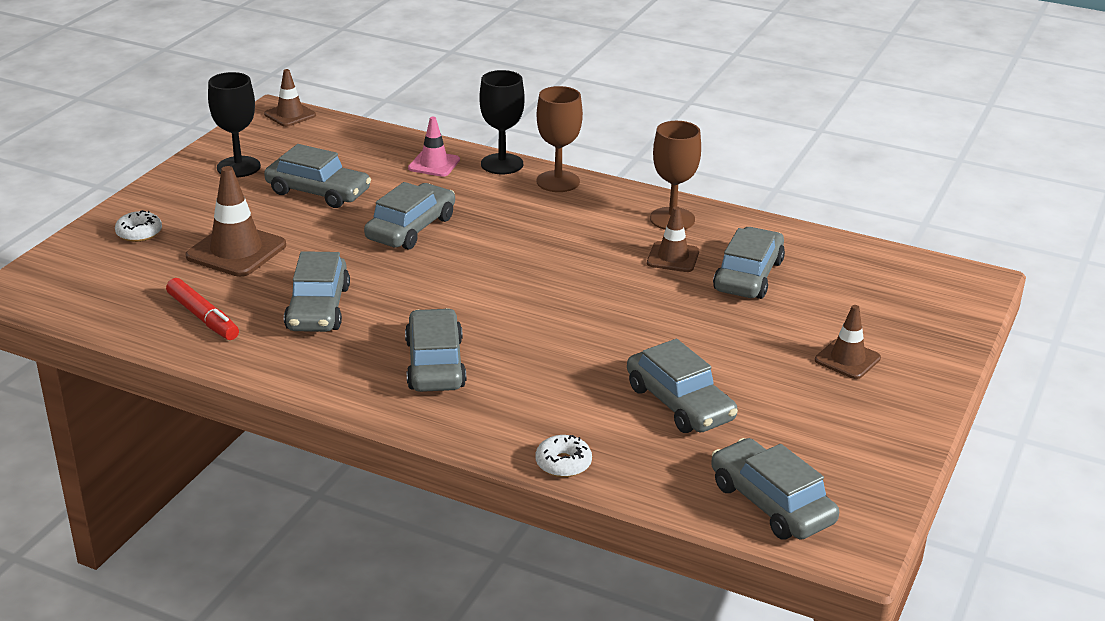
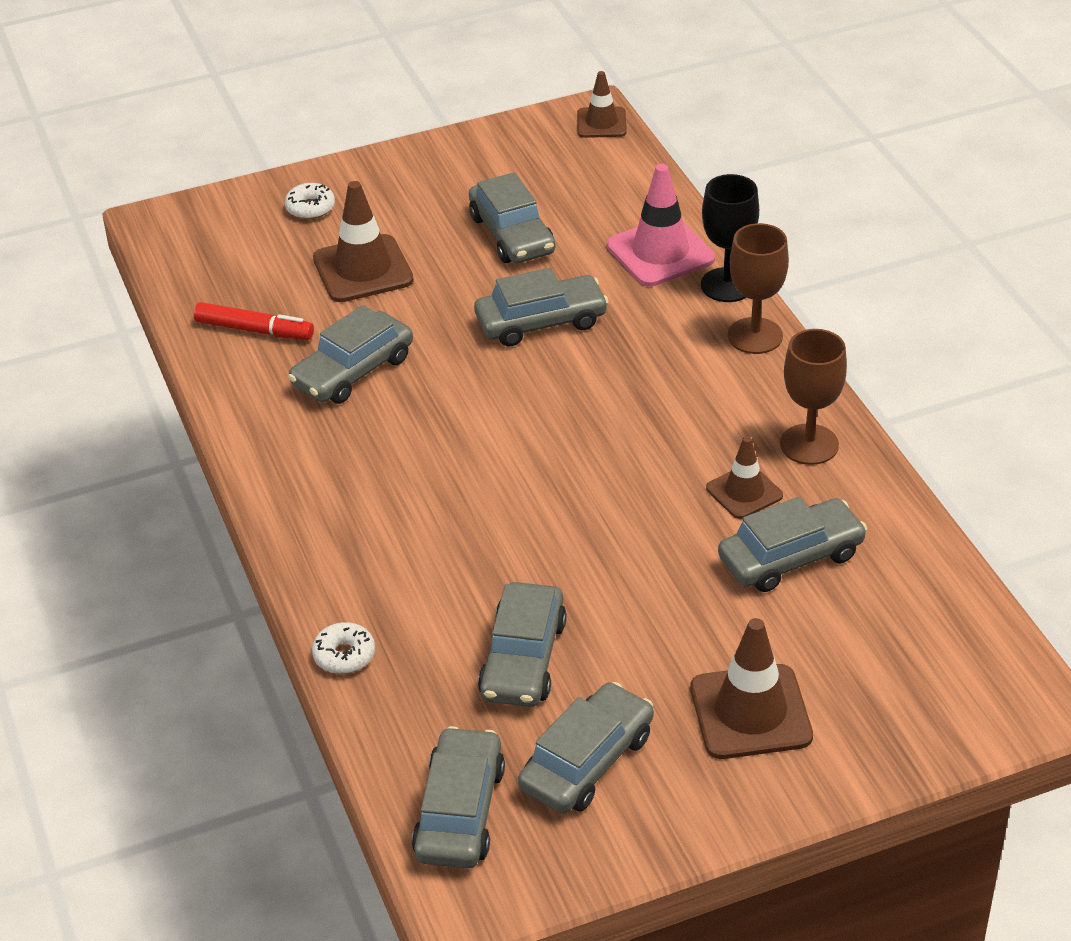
camera: 45 degrees right, 10 degrees up
(203, 317) = (254, 330): red marker -> red marker turned 75 degrees counterclockwise
(238, 167) = (479, 169): black goblet -> none
(434, 164) = (660, 252): pink traffic cone -> pink traffic cone, size x1.63
(435, 364) = (372, 488): grey car -> grey car (587, 761)
(847, 359) = (750, 712): brown traffic cone -> brown traffic cone, size x1.63

